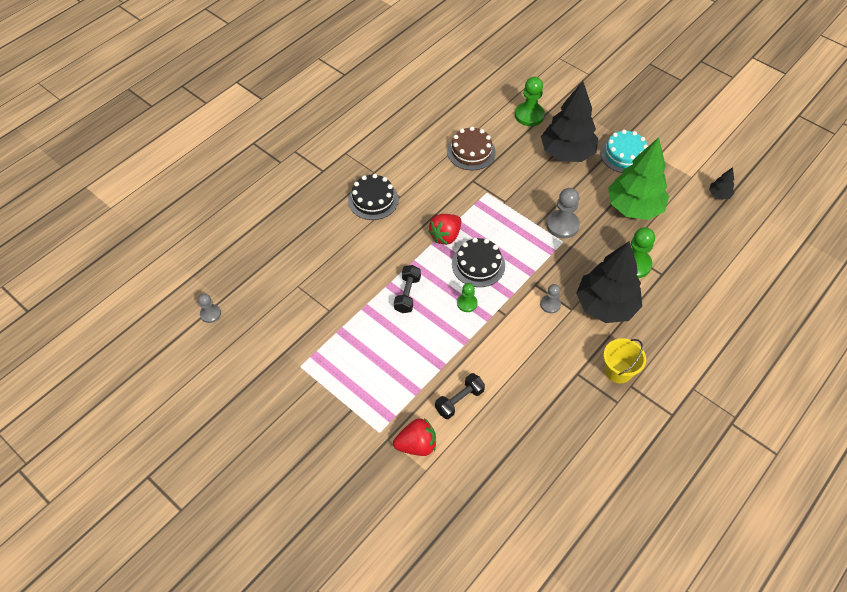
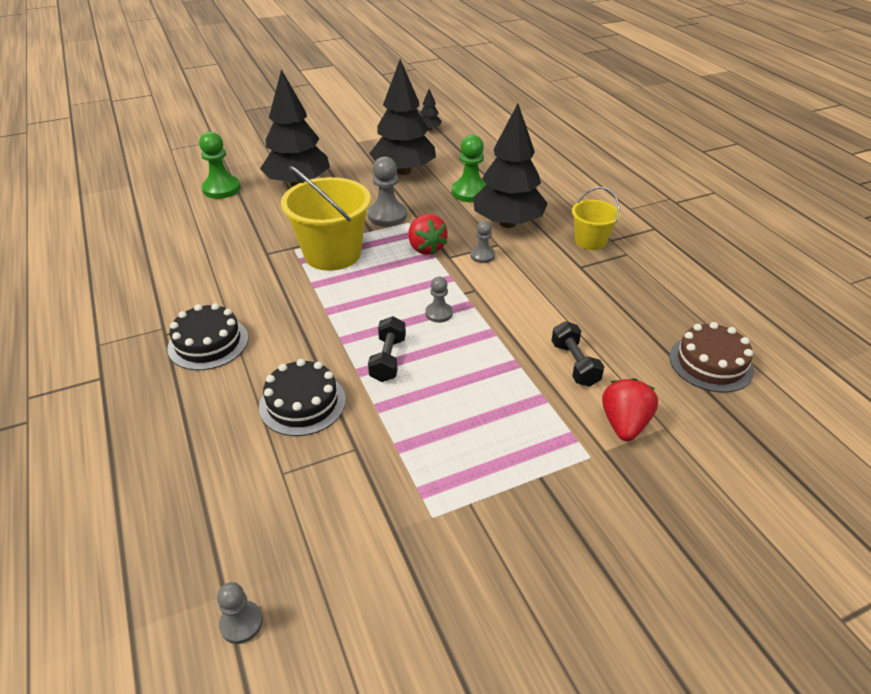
camera: 65 degrees left, 15 degrees down
(407, 294) = (388, 359): black dumbbell -> black dumbbell turned 60 degrees clockwise
(445, 236) = (327, 299): red strawberry -> red strawberry (426, 248)
(467, 303) = (439, 313): green pawn -> grey pawn
(471, 152) = (224, 241): brown cake -> brown cake (711, 363)
(478, 265) = (390, 287): black cake -> black cake (302, 403)
(495, 215) = (332, 254): none -> yellow bucket
(624, 155) = (336, 156): turquoise cake -> none
(634, 207) = (403, 171): green tree -> black tree

